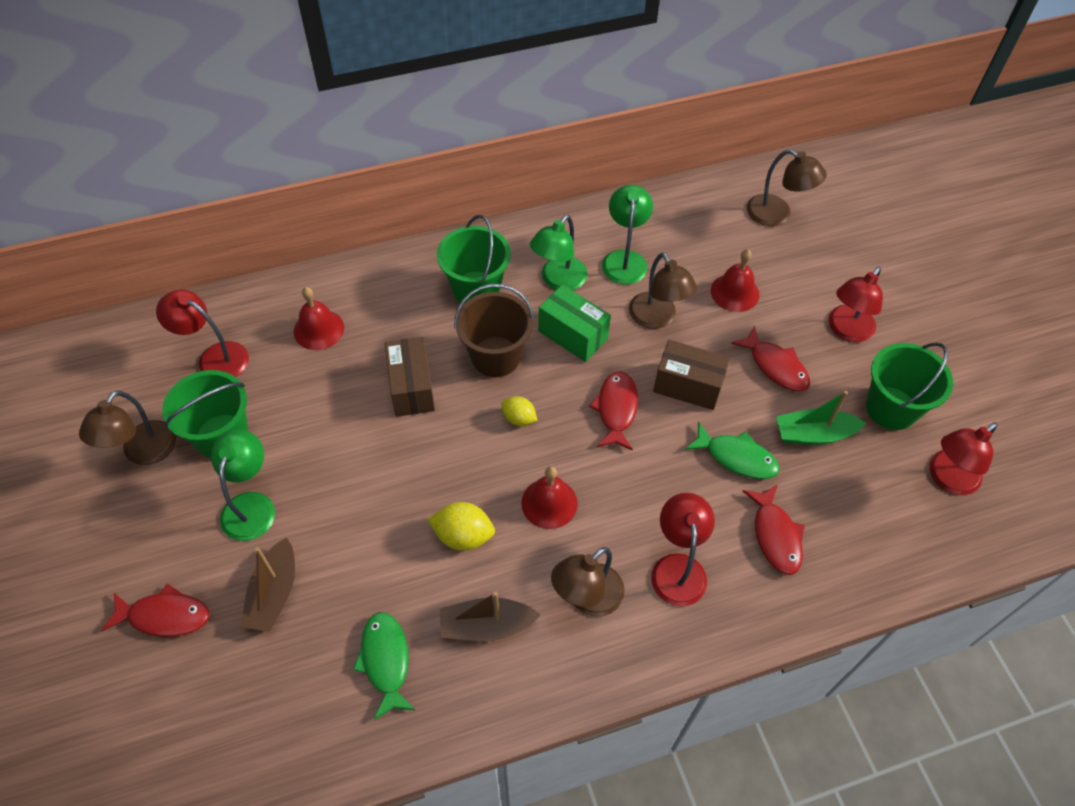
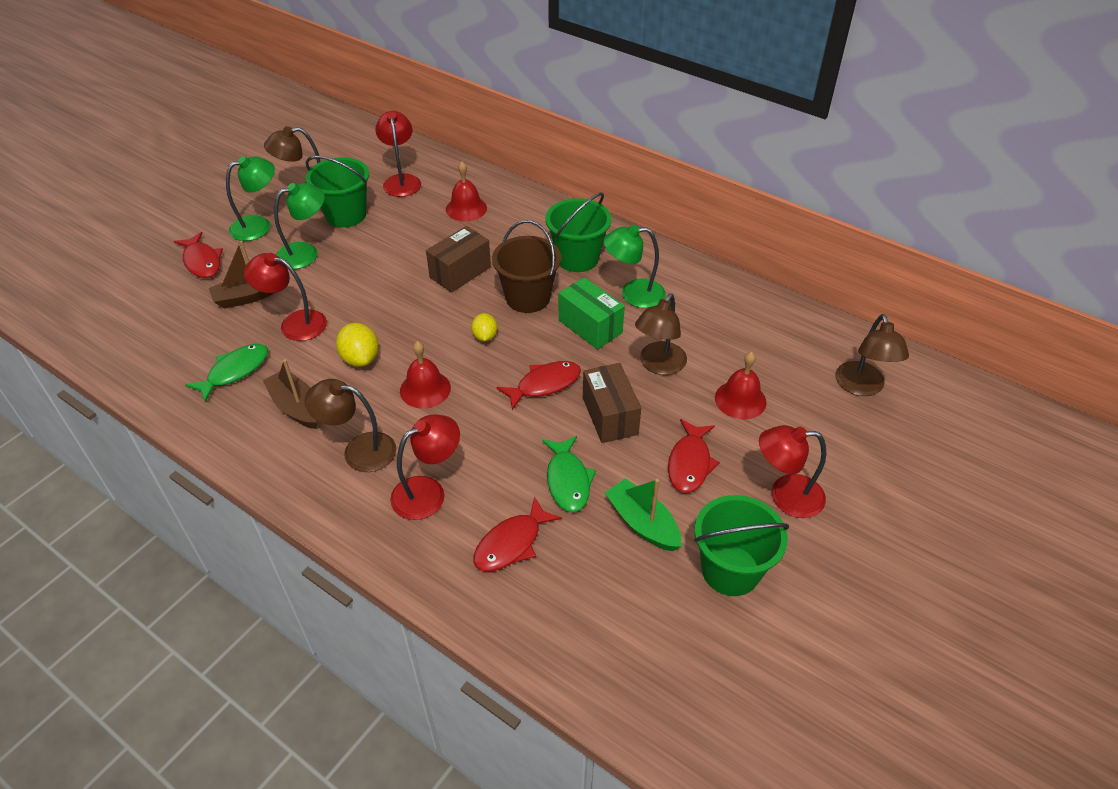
camera: 55 degrees right, 10 degrees down
(572, 335) = (590, 326): green box -> green box turned 45 degrees counterclockwise
(624, 259) = (697, 318): green lamp -> green lamp (259, 226)
(947, 479) = (691, 653): red lamp -> red lamp (294, 323)

